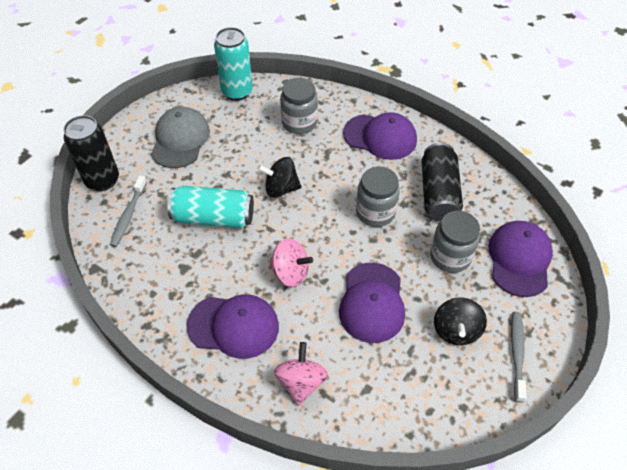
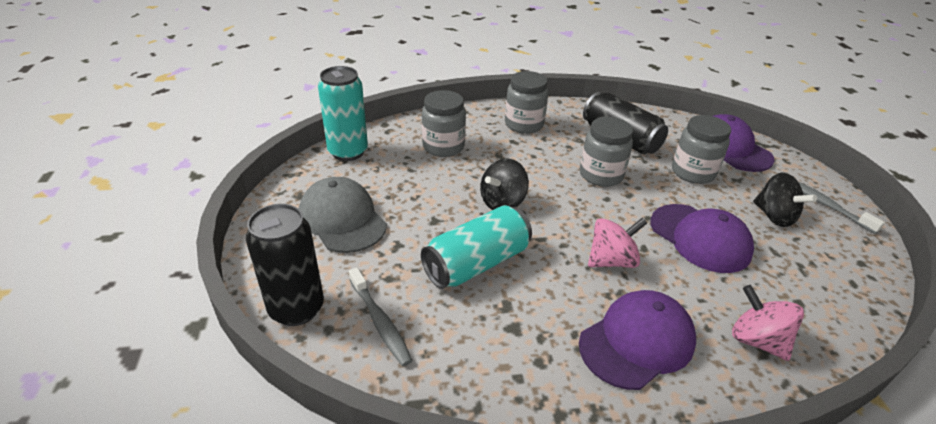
camera: 45 degrees left, 15 degrees down
(380, 137) = (524, 124): purple cap -> grey jar

